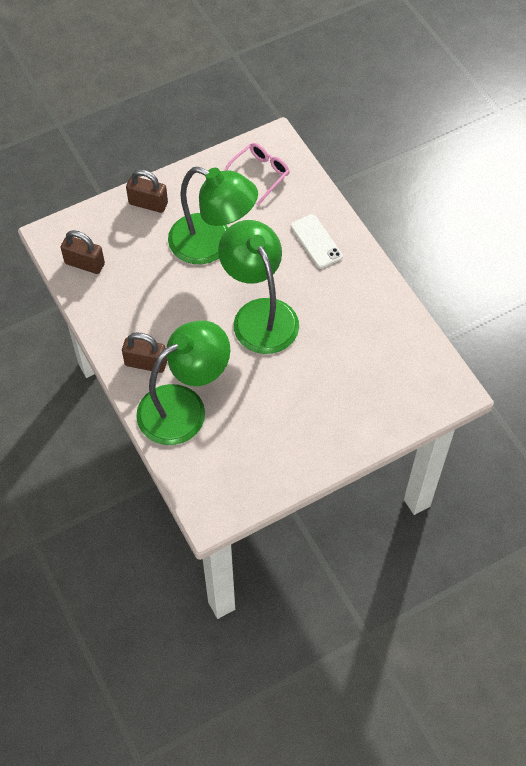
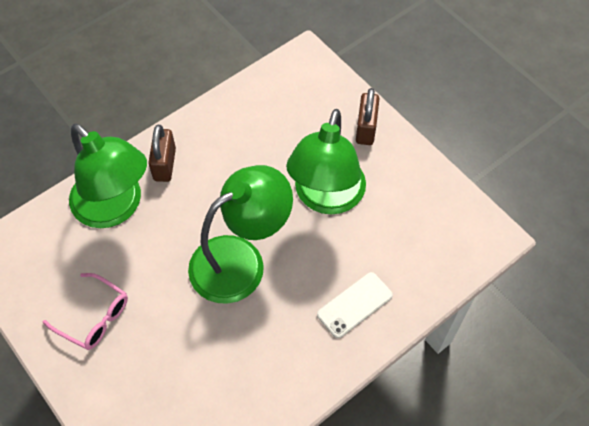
camera: 80 degrees right, 0 degrees up
(84, 263) = (276, 89): brown padlock -> none
(259, 175) = (436, 229): pink glasses -> pink glasses (94, 317)

